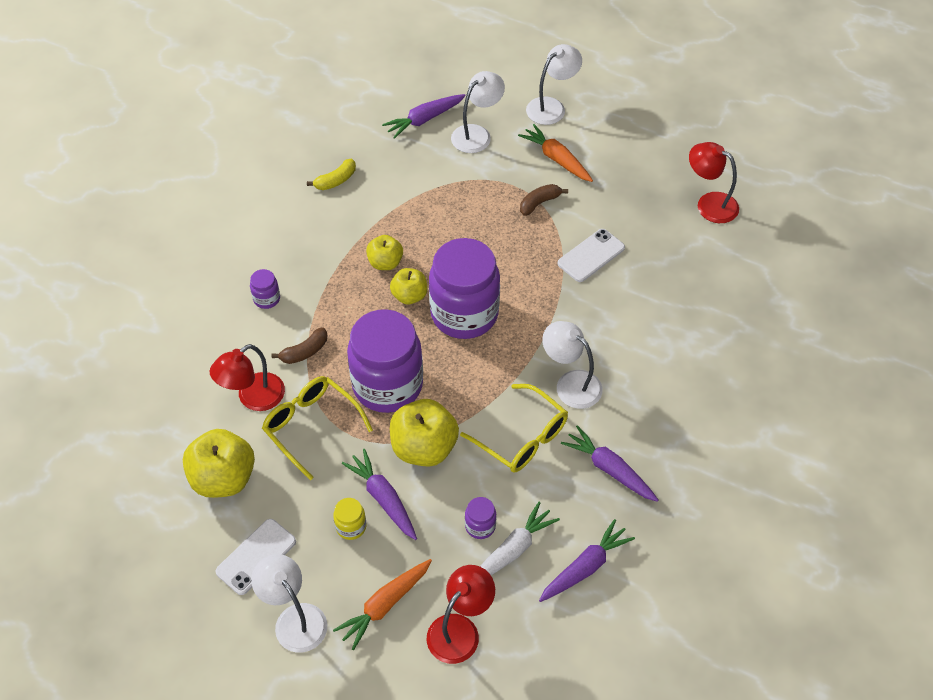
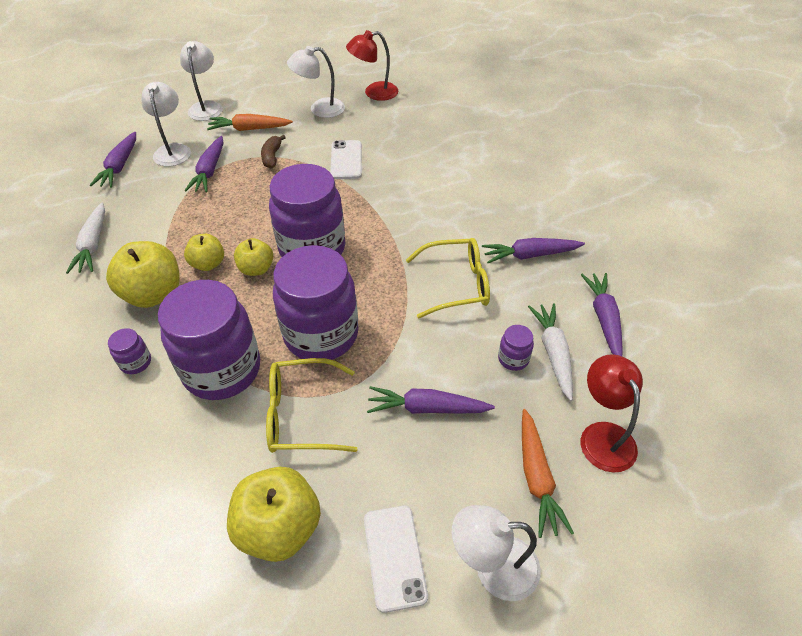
camera: 50 degrees left, 5 degrees down
(253, 398) = (222, 441): red lamp -> none
(305, 352) = (222, 370): brown banana -> purple jar
(336, 180) = (93, 245): yellow banana -> white carrot
(351, 527) = (433, 451): yellow jar -> none
(424, 448) = (405, 348): yellow apple -> yellow apple (154, 294)
(479, 178) = (209, 171): none -> purple carrot
(570, 383) = (437, 231): white lamp -> white lamp (320, 109)

